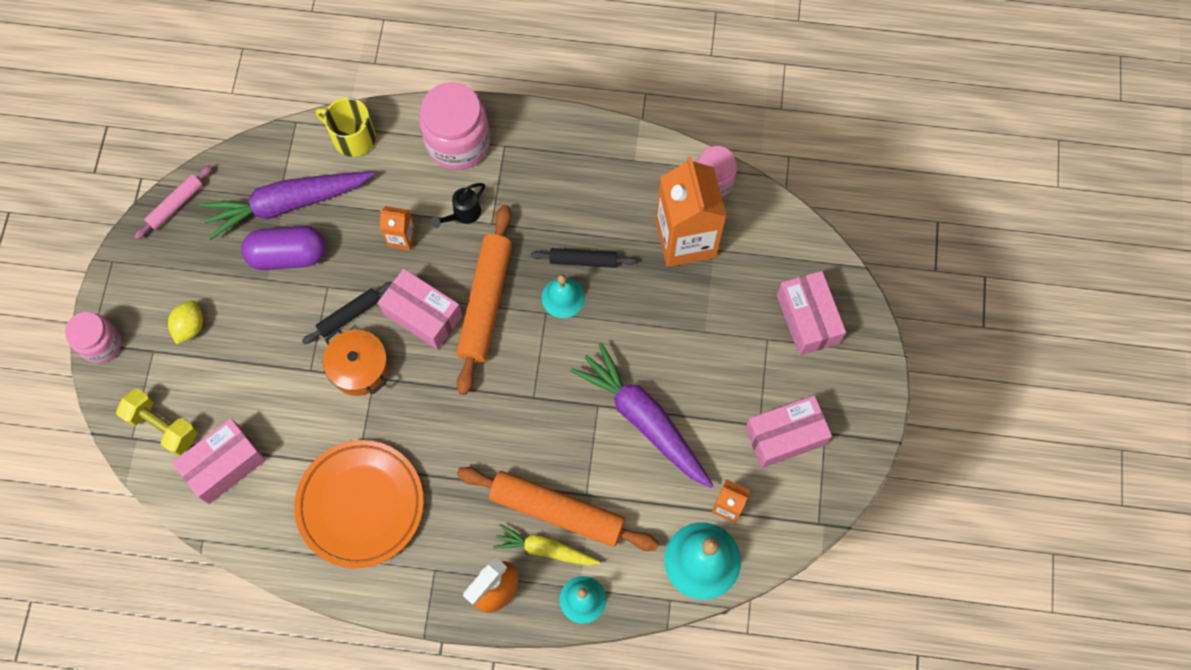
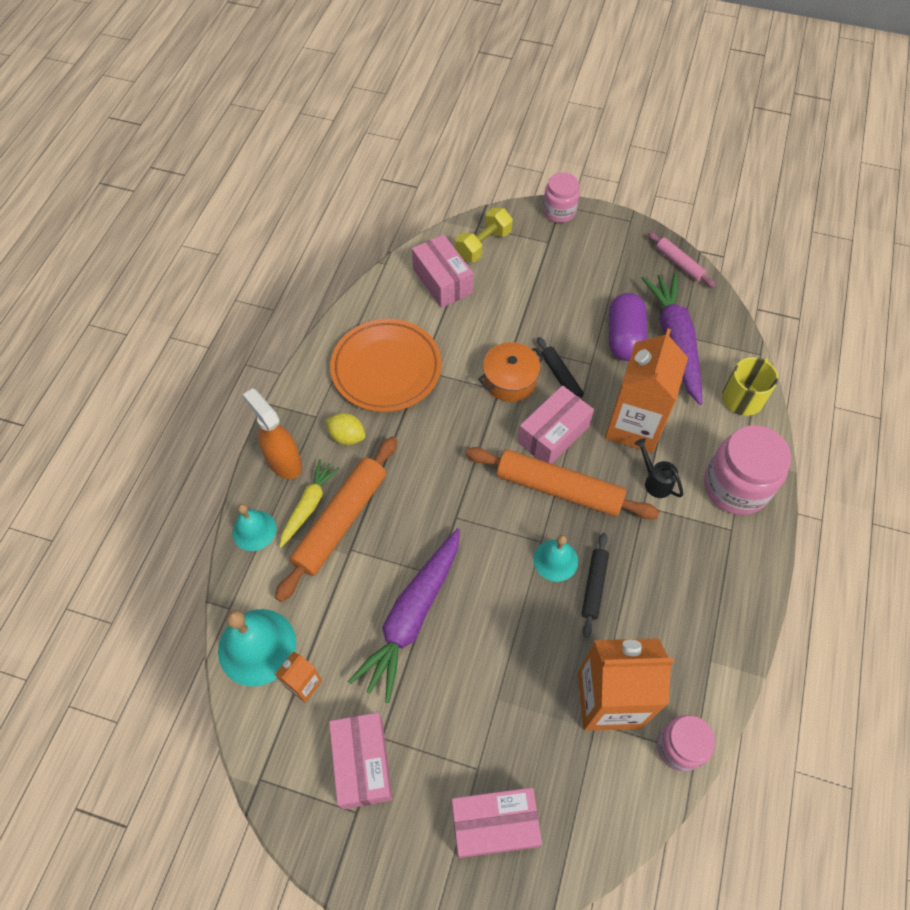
camera: 100 degrees right, 10 degrees down
(190, 327) = (566, 266): yellow lemon -> yellow lemon (347, 436)
(401, 238) = (634, 426): orange carton -> orange carton, size x2.15
(644, 420) = (412, 616): purple carrot -> purple carrot turned 150 degrees clockwise

